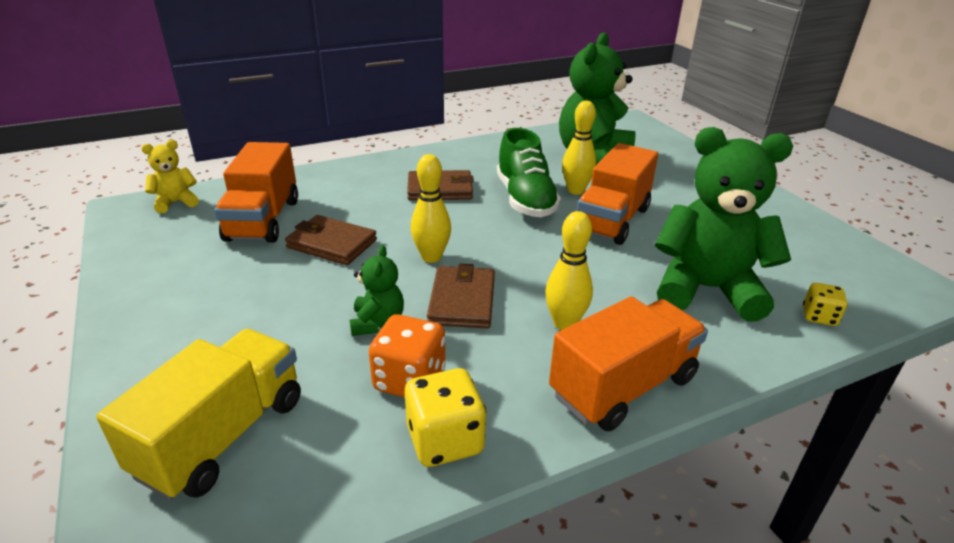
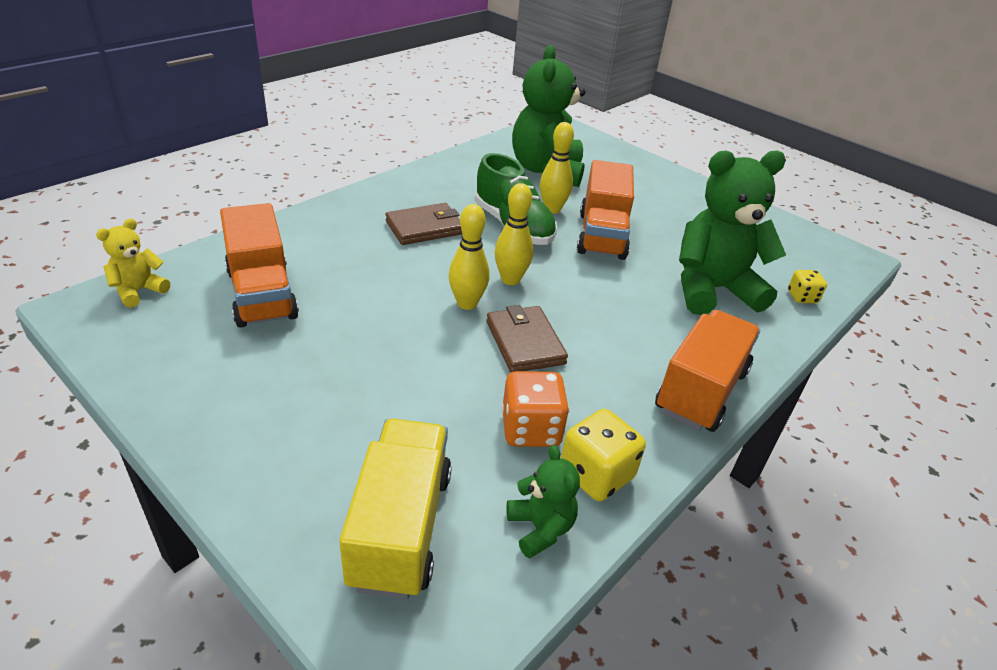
camera: 25 degrees left, 5 degrees up
(332, 244) = (358, 308): brown wallet -> none
(377, 323) = (463, 382): green teddy bear -> green teddy bear (540, 528)
(565, 323) = (624, 345): yellow bowling pin -> yellow bowling pin (510, 279)

